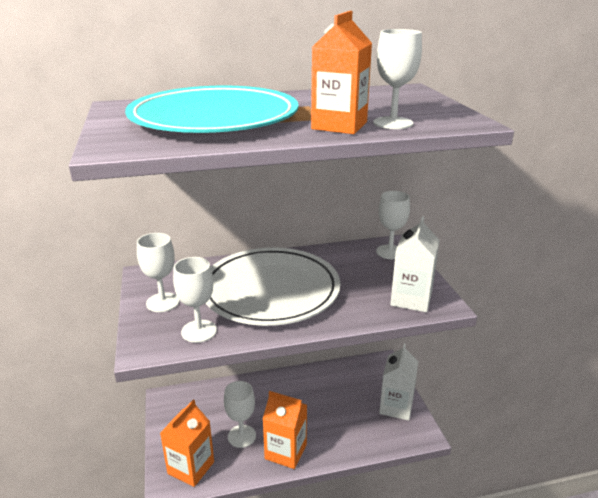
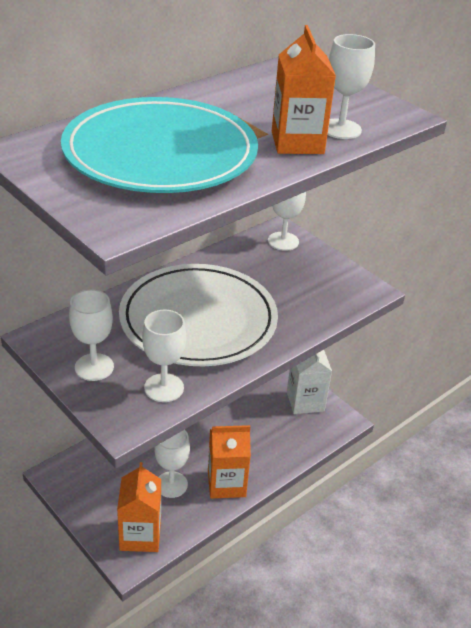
camera: 30 degrees left, 10 degrees up
(411, 299) = (339, 292): white carton -> none

